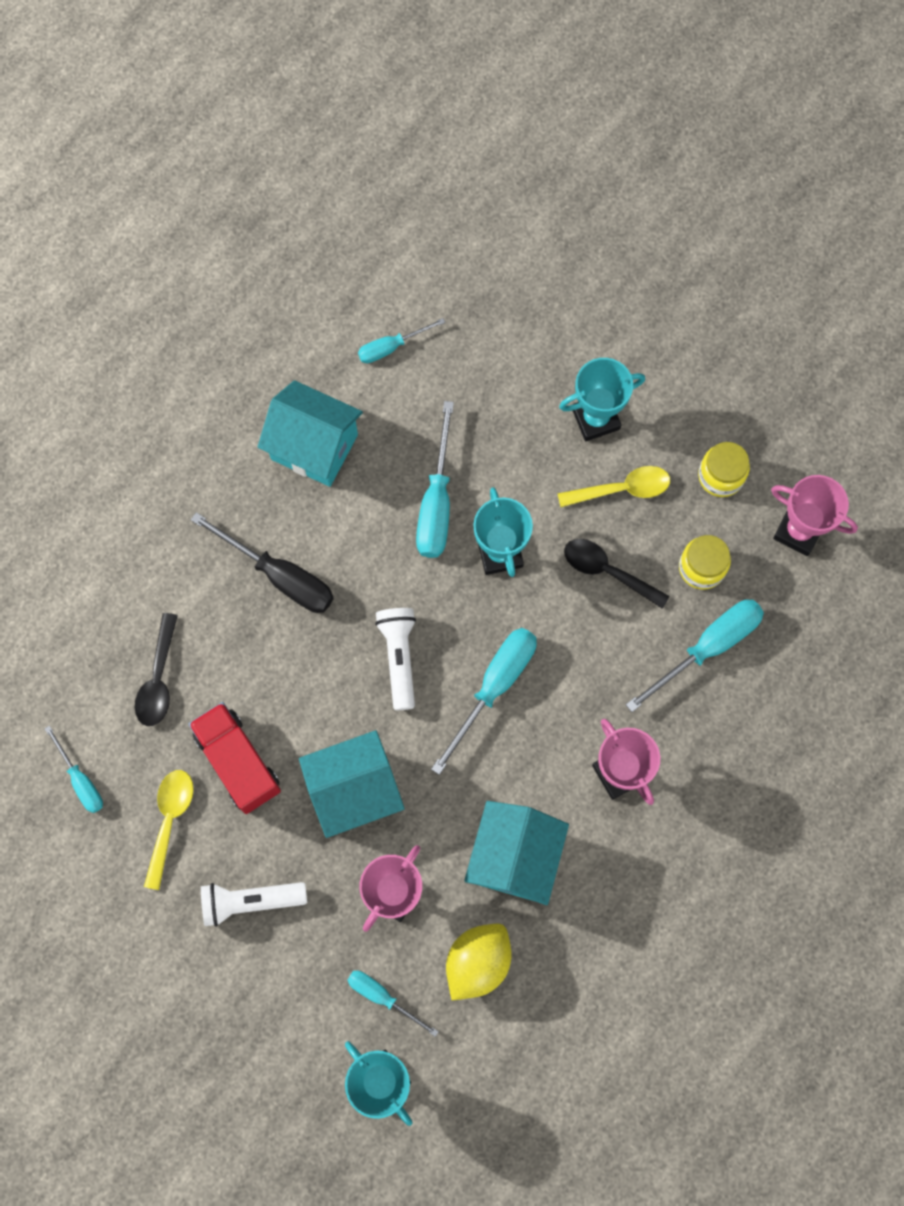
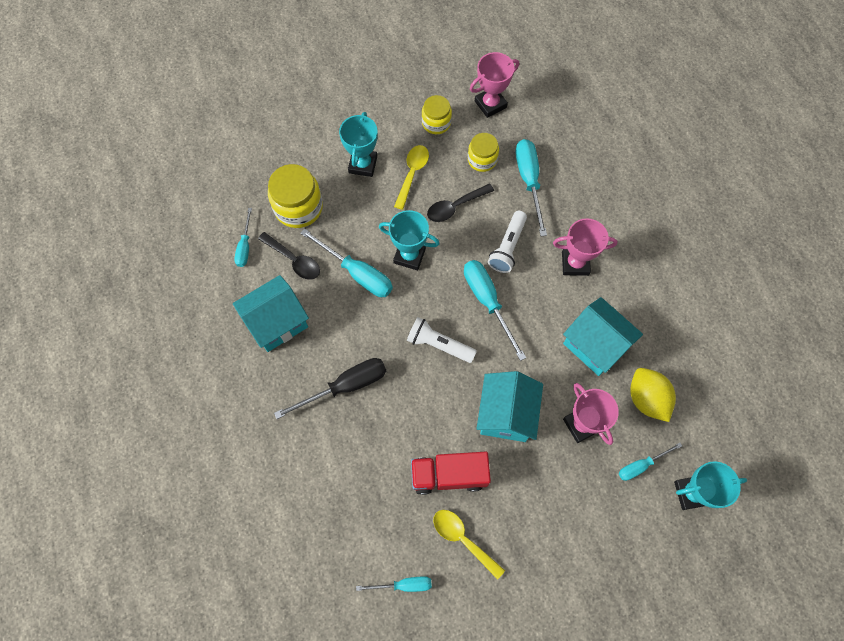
camera: 60 degrees left, 5 degrees down
(158, 679) = (366, 497): black spoon -> black spoon (294, 260)
(251, 901) = (542, 514): white flashlight -> white flashlight (507, 247)
(484, 377) = (298, 207): none -> yellow jar

